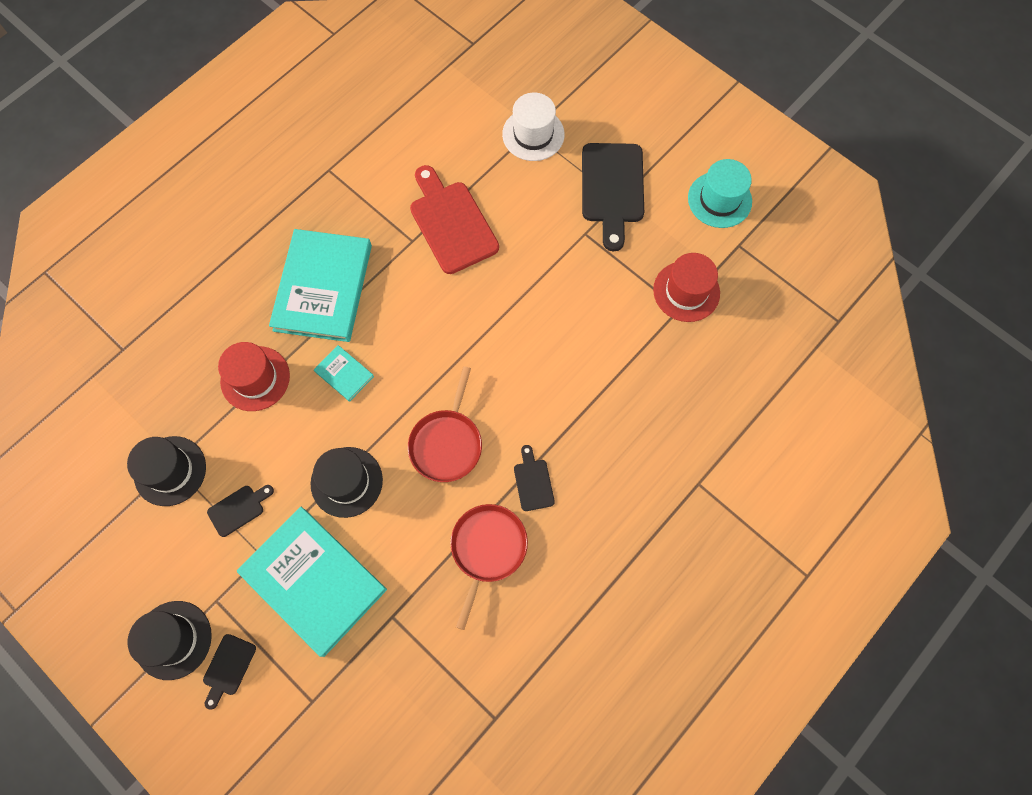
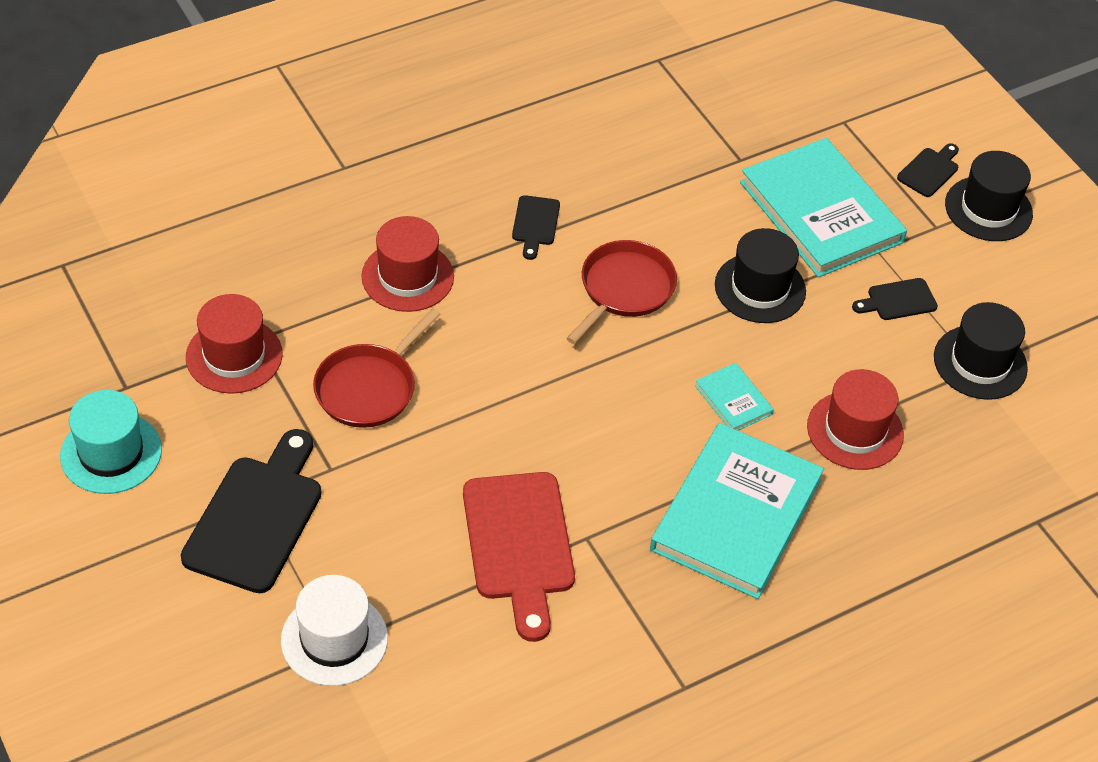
camera: 165 degrees left, 20 degrees down
(487, 549) = (614, 183): red pan -> red pan (369, 388)
(604, 397) = (407, 276): none -> red hat

